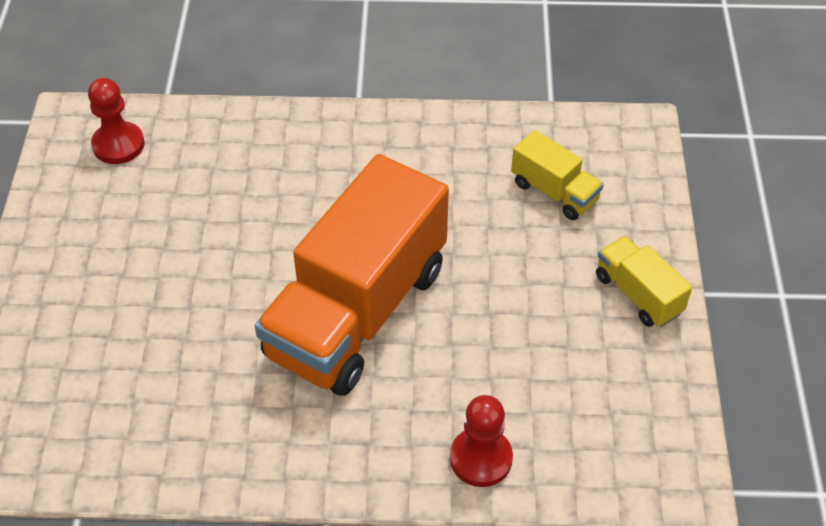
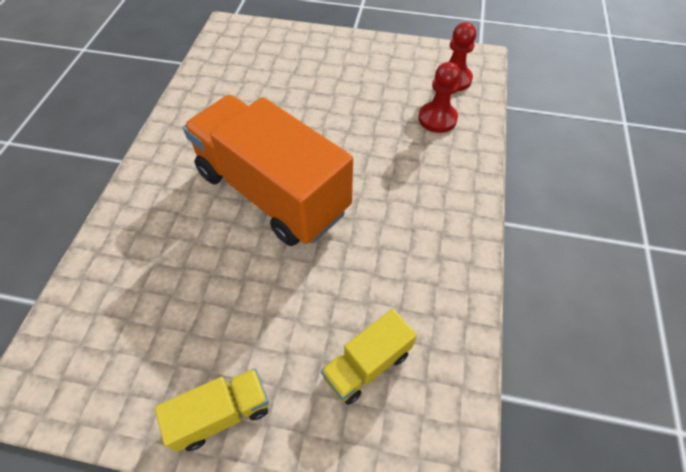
camera: 100 degrees right, 5 degrees up
(481, 458) = (119, 248): red pawn -> red pawn (437, 119)

